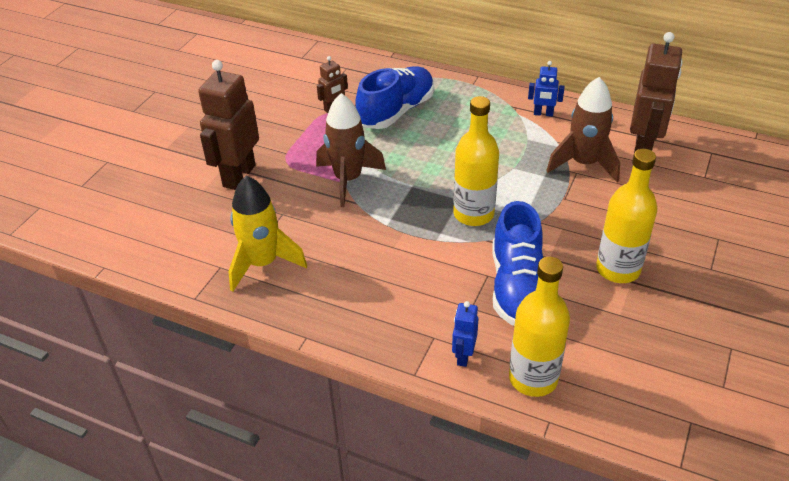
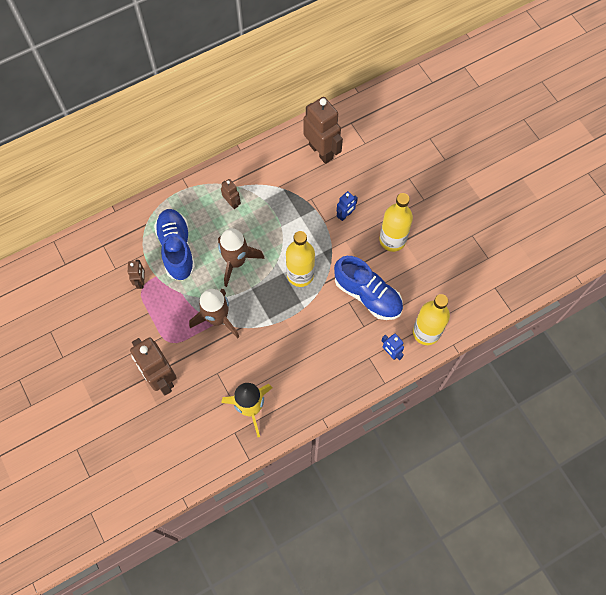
camera: 55 degrees left, 25 degrees up
(494, 120) = (232, 203): none -> brown robot
(543, 114) = (249, 173): blue robot -> blue robot (345, 215)
(584, 164) = (308, 189): brown rocket -> brown rocket (236, 261)

